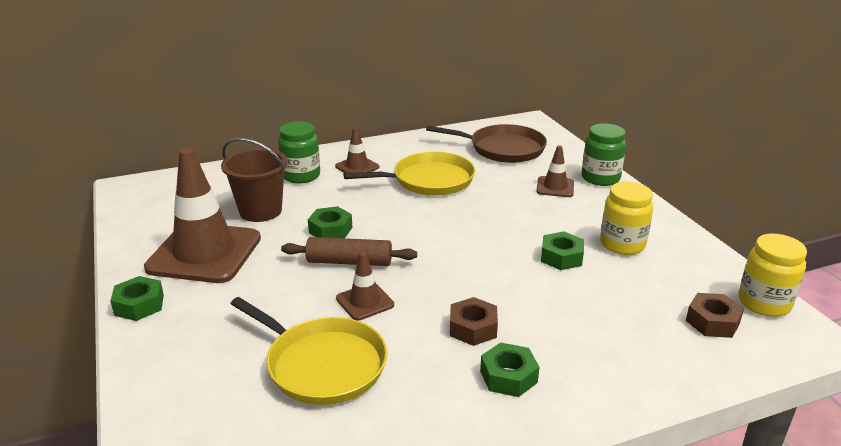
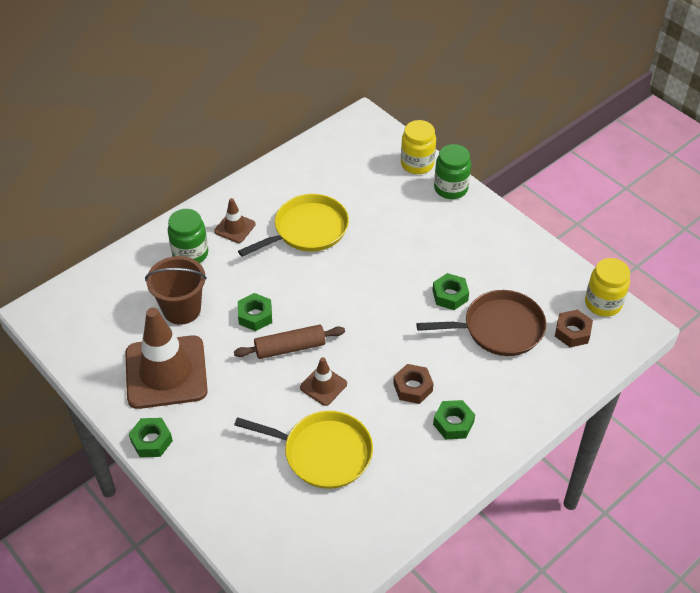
camera: 20 degrees left, 20 degrees up
(502, 149) = (353, 167): brown pan -> brown pan (498, 328)
(555, 187) = (417, 210): brown traffic cone -> none
(622, 244) = (491, 268): yellow jar -> yellow jar (417, 164)

